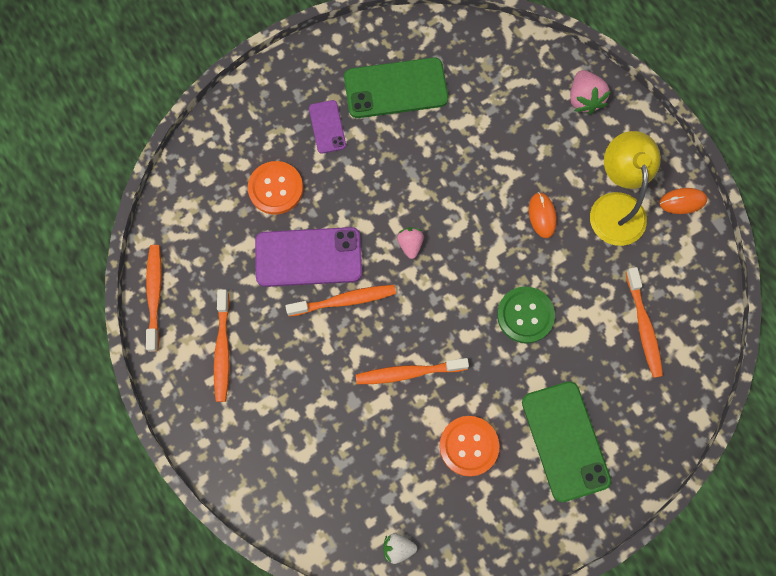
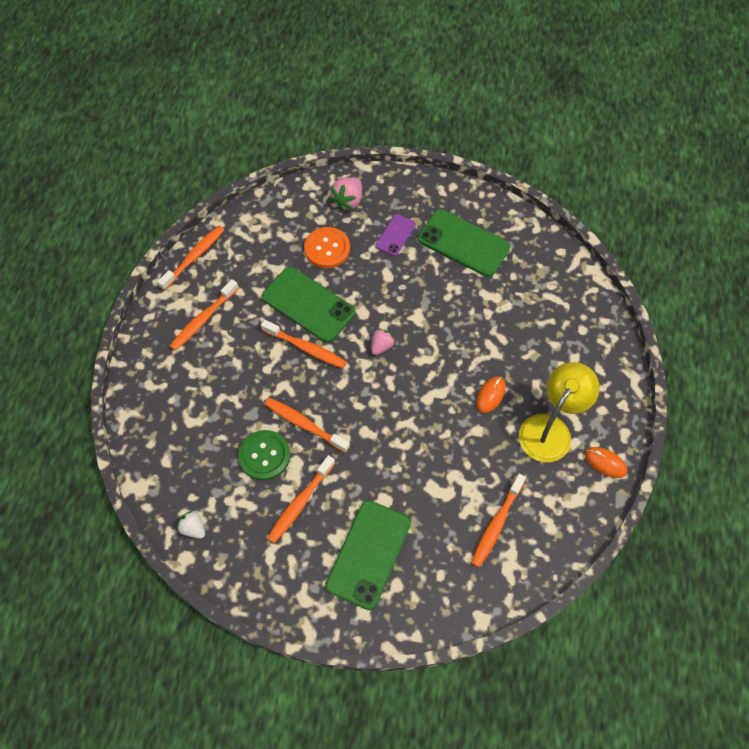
camera: 40 degrees right, 10 degrees down
(308, 257) = (308, 305): purple phone -> green phone
(469, 446) = (300, 503): orange button -> orange toothbrush
(525, 315) = (418, 450): green button -> green button (264, 456)
(584, 99) = (593, 342): pink strawberry -> pink strawberry (348, 201)

